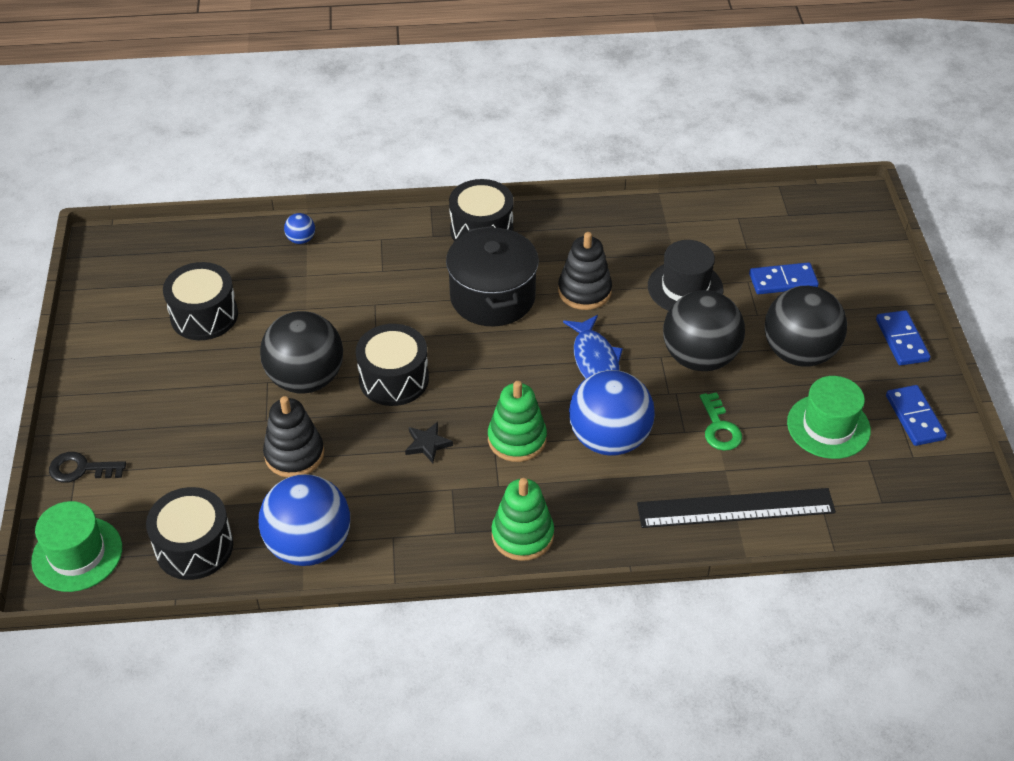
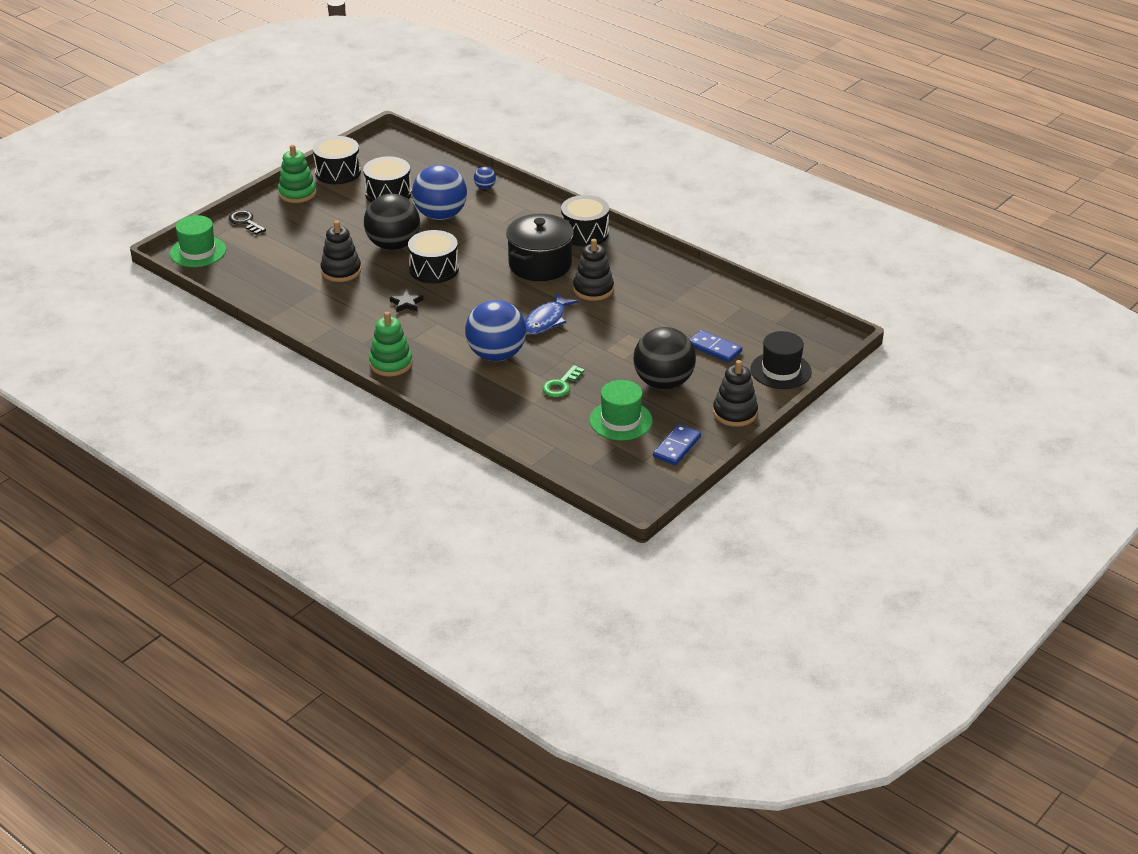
camera: 45 degrees right, 10 degrees down
(194, 547) = (246, 278): black drum -> black drum (338, 172)
(309, 546) = (293, 308): blue ball -> blue ball (440, 215)
(517, 439) = (451, 327): green stacking toy -> green stacking toy (297, 193)
(685, 288) = (651, 319): black hat -> black hat (780, 370)
(699, 358) = (604, 352): black ball -> none
(735, 508) = (510, 419): black ruler -> none
(901, 340) = (735, 413): blue domino -> black stacking toy

